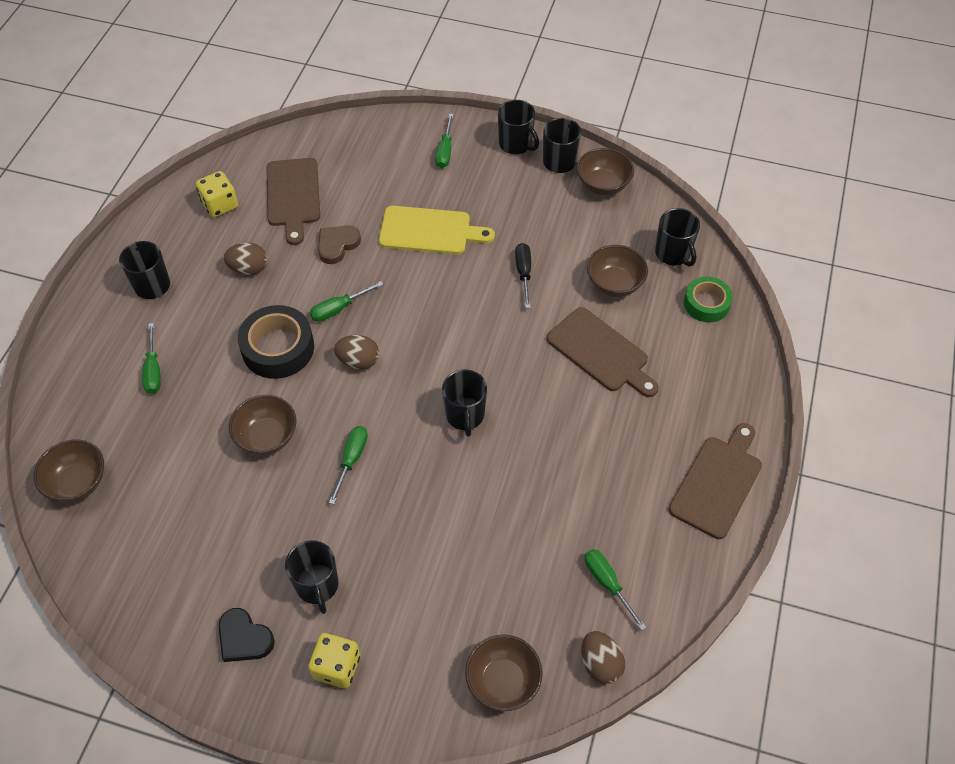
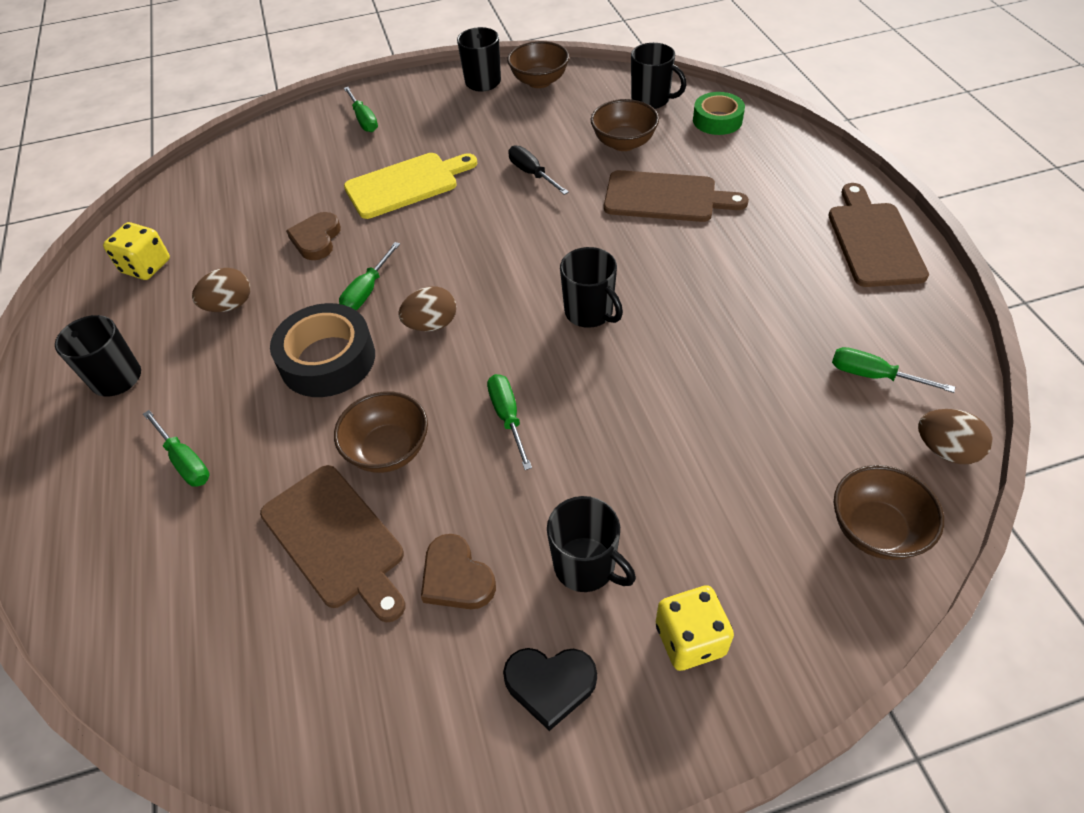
camera: 30 degrees left, 5 degrees down
(78, 482) = (171, 644): brown bowl -> none
(244, 543) = (456, 577): none -> brown heart
(293, 196) = (229, 221): brown cutting board -> brown cutting board (336, 539)
(516, 144) = (429, 87): black mug -> none

